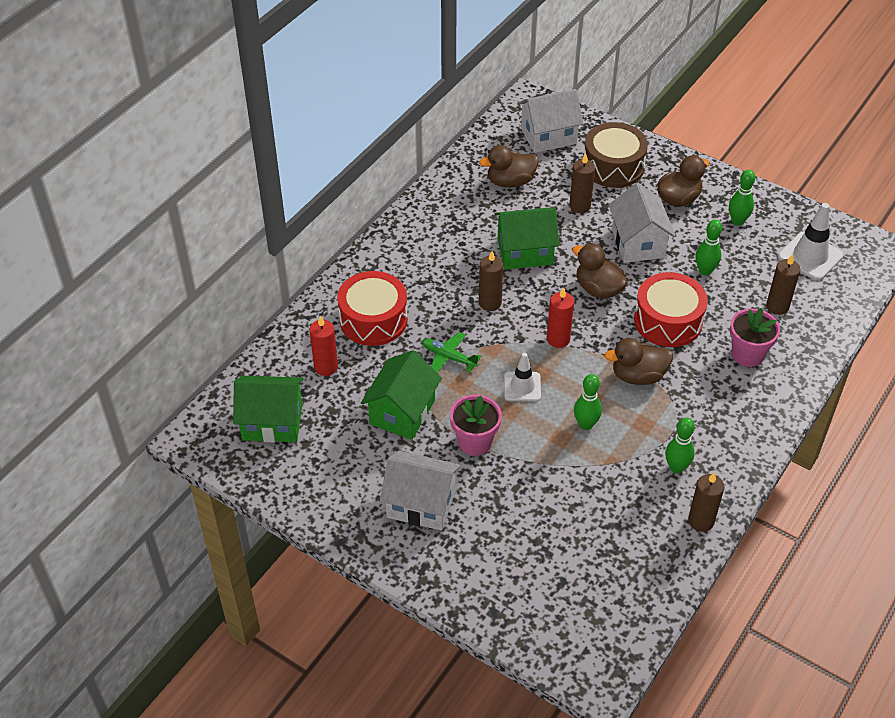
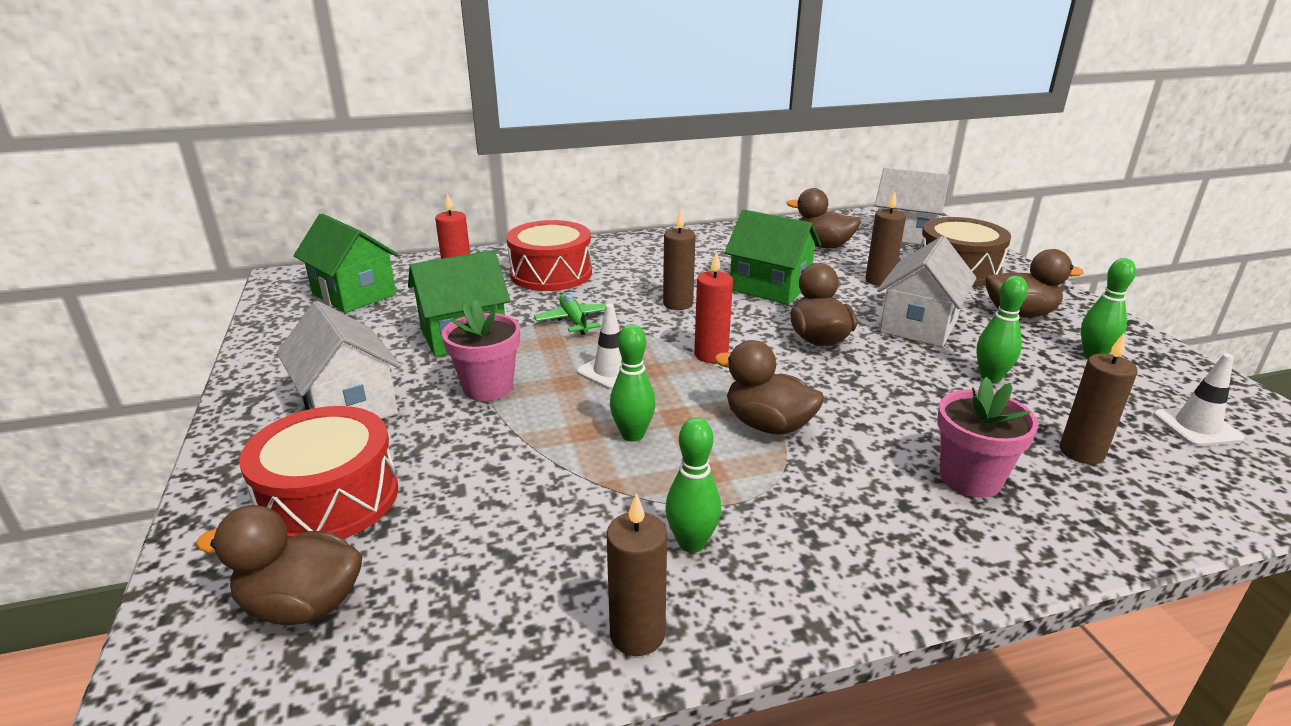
camera: 40 degrees right, 20 degrees down
(568, 603) = (302, 605): none -> brown duck
(668, 321) = (878, 397): red drum -> red drum (329, 498)
(810, 256) = (1197, 427): white traffic cone -> white traffic cone, size x0.66

